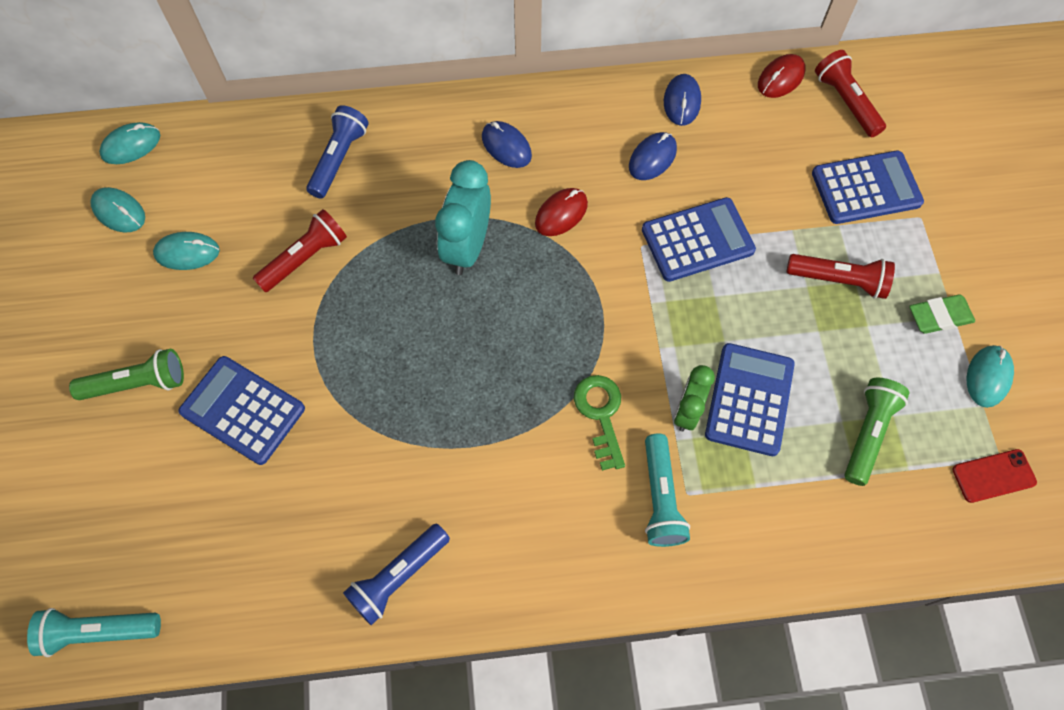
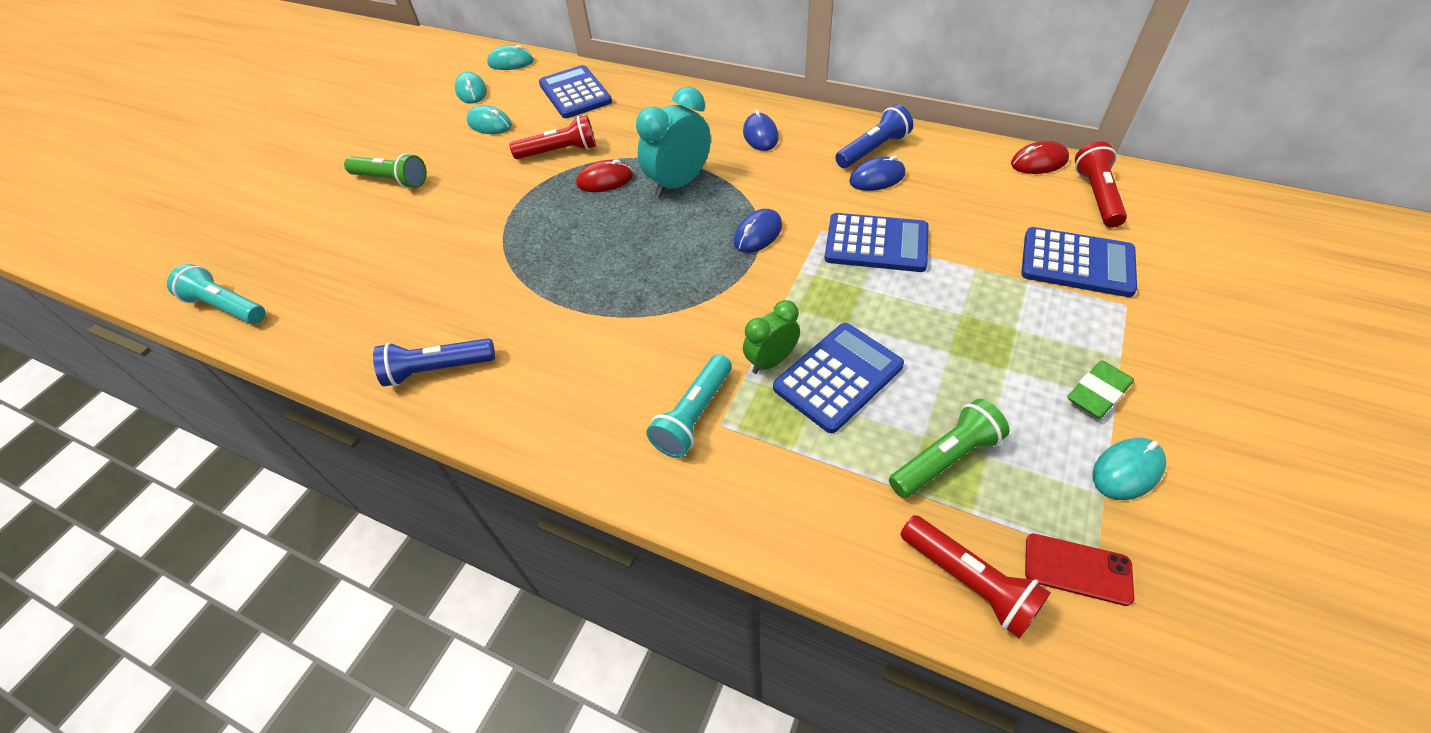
camera: 35 degrees right, 15 degrees down
(243, 410) = (438, 220): blue calculator -> blue calculator (575, 93)
(339, 159) = (633, 106): blue flashlight -> blue flashlight (873, 150)
(561, 214) = (770, 188): red mouse -> red mouse (605, 180)
(600, 414) = (692, 330): green key -> none
(682, 102) = (931, 151): blue mouse -> blue mouse (758, 234)
(838, 280) = (998, 322): red flashlight -> red flashlight (969, 582)
(939, 316) = (1097, 393): green eraser -> green eraser turned 60 degrees counterclockwise

